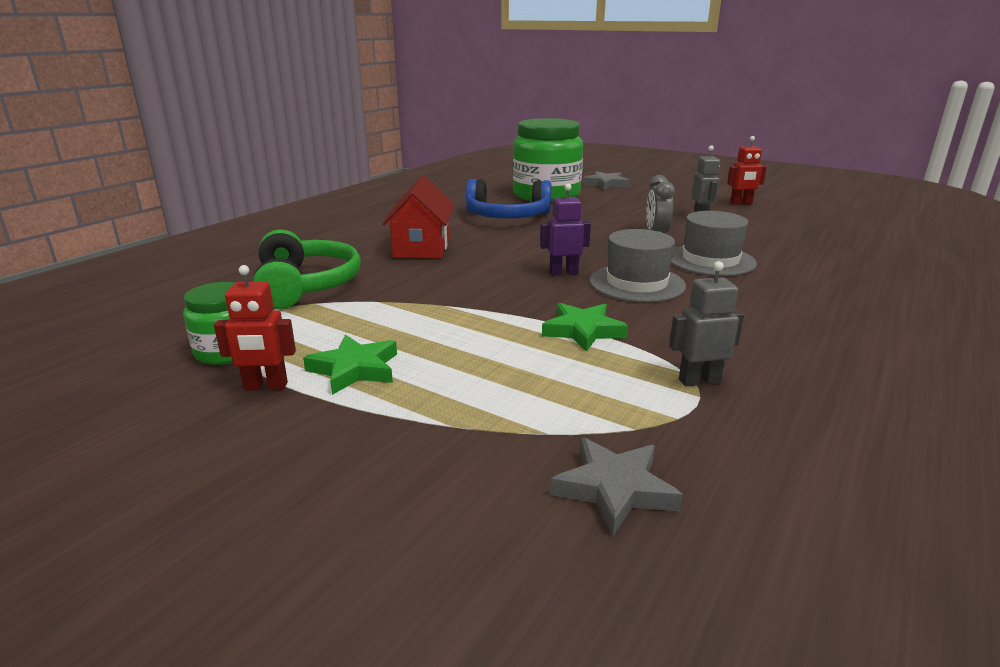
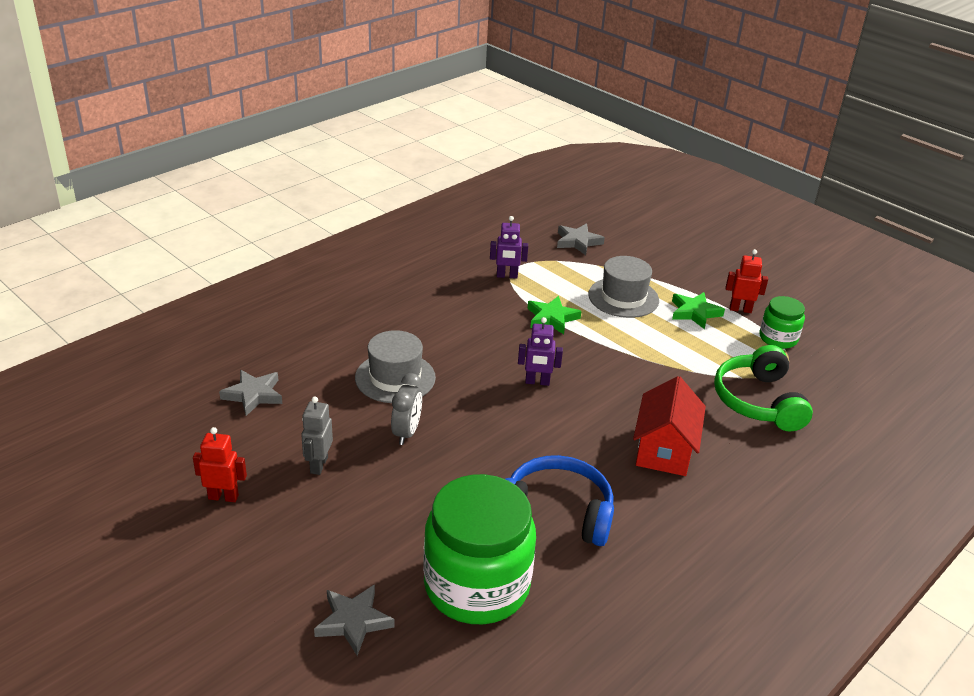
camera: 170 degrees left, 10 degrees up
(636, 283) = (484, 358): grey hat -> grey hat (623, 297)
(699, 381) = (507, 276): grey robot -> purple robot
(814, 239) = (253, 395): none -> grey star

